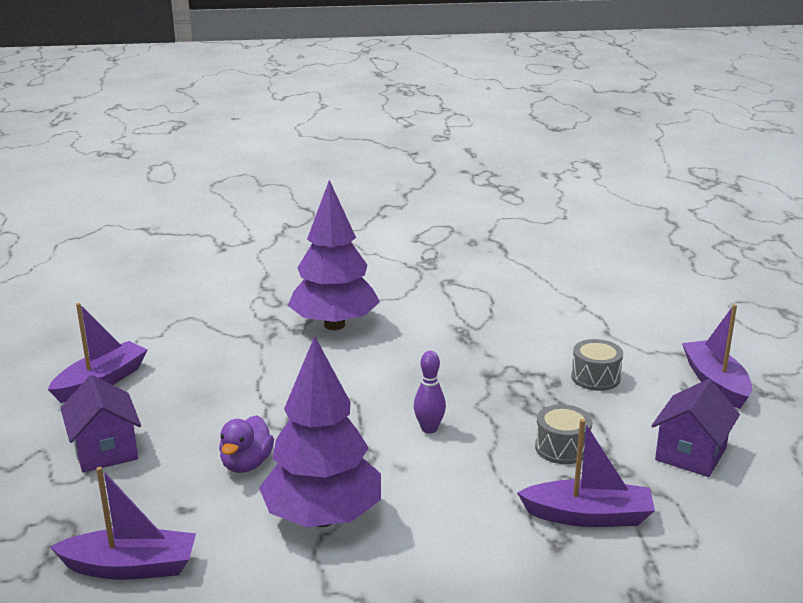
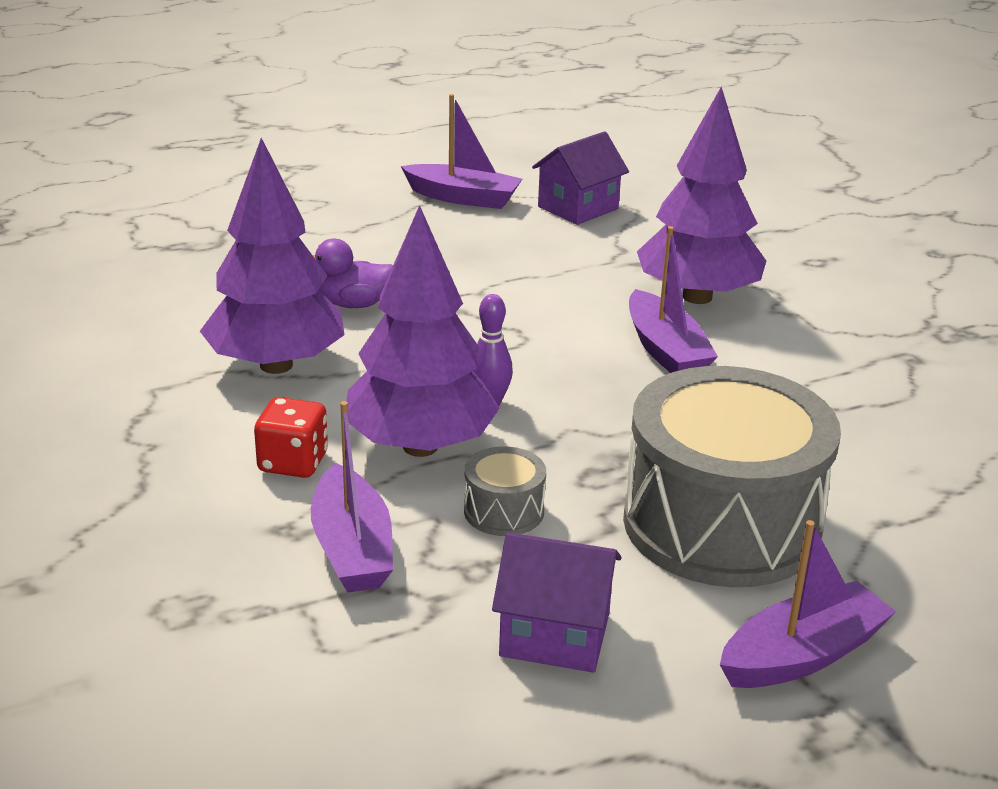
camera: 70 degrees right, 5 degrees up
(105, 450) = (341, 230): purple house -> purple house (578, 208)
(131, 567) = (164, 285): purple boat -> purple boat (665, 350)
(472, 528) = (293, 462): none -> red dice
(473, 467) = (420, 446): none -> purple tree
(595, 377) = (721, 523): grey drum -> grey drum, size x2.43

